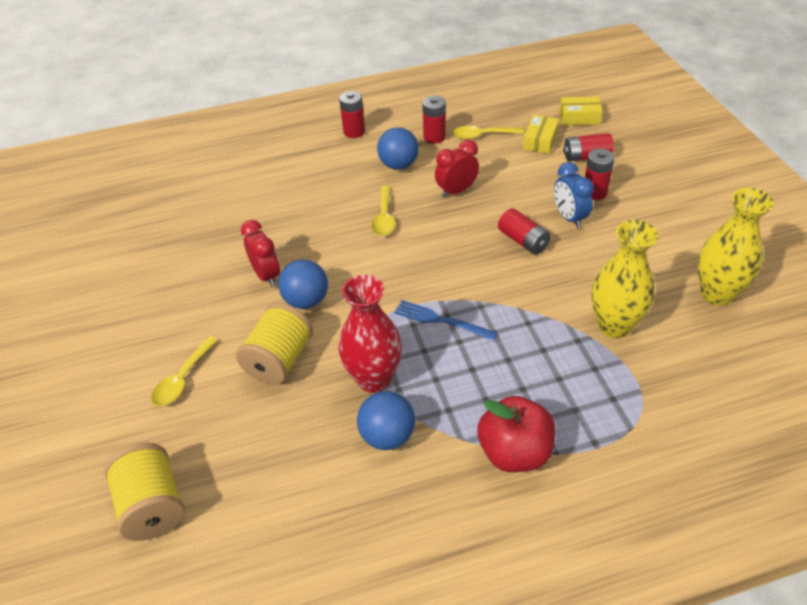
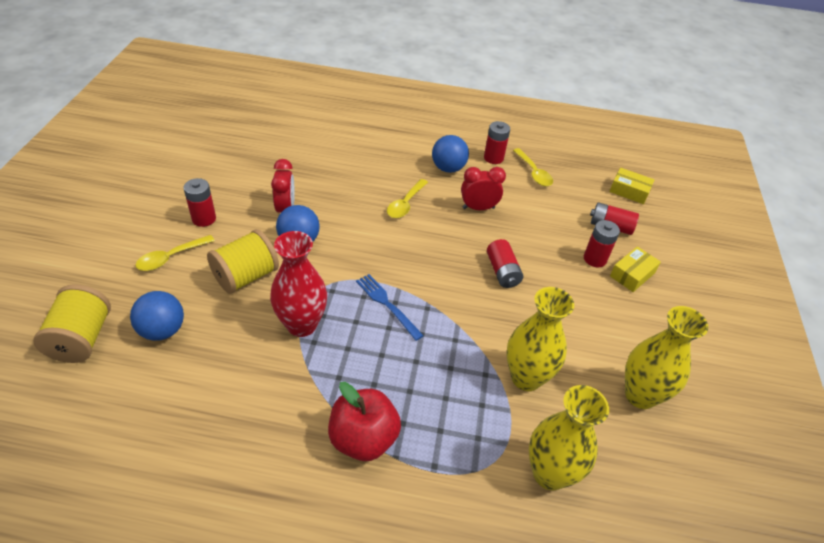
camera: 20 degrees right, 0 degrees up
(354, 132) = (433, 128): red battery -> red battery (204, 219)
(387, 436) = (278, 374): blue ball -> blue ball (163, 330)
(482, 136) = (534, 173): yellow spoon -> yellow spoon turned 135 degrees counterclockwise
(540, 140) = (580, 196): yellow box -> yellow box (632, 274)
(569, 218) = (556, 270): blue clock -> none
(693, 397) = (549, 473): none -> yellow vase

